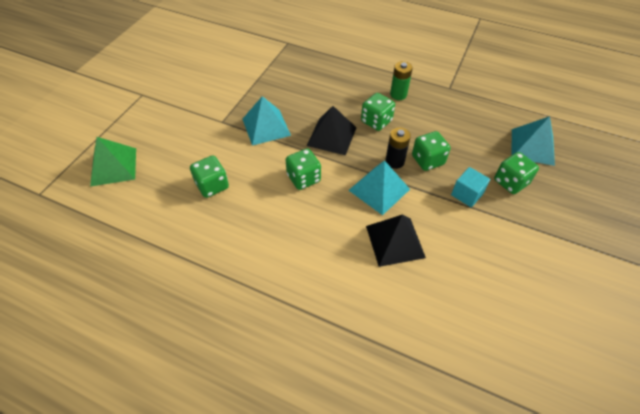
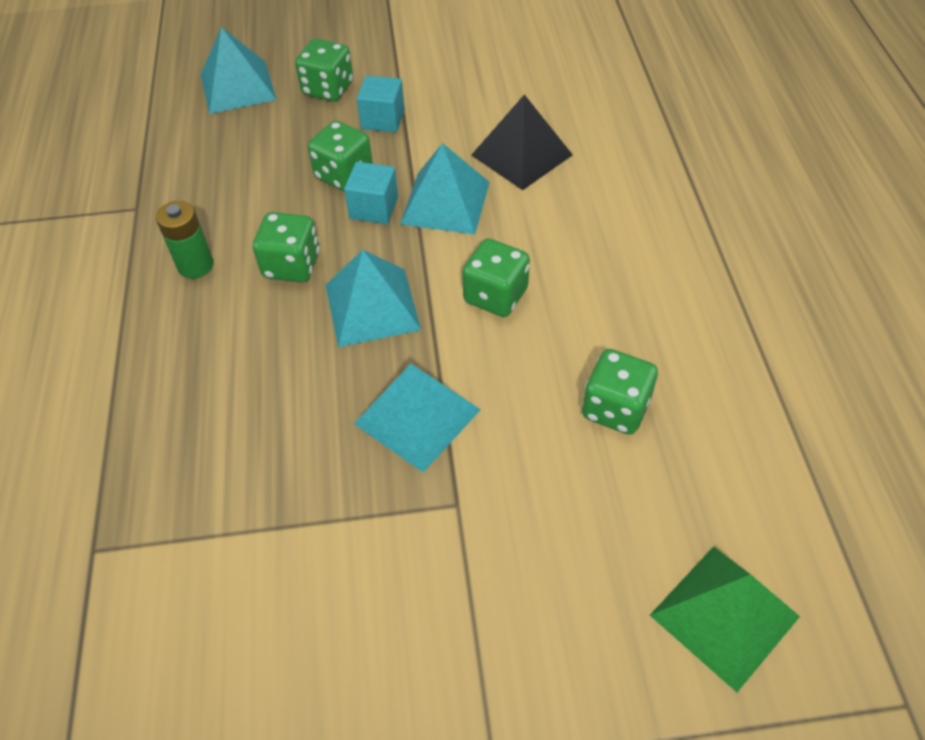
camera: 120 degrees left, 0 degrees up
(332, 136) = (372, 307): black pyramid -> turquoise pyramid
(394, 161) = (374, 208): black battery -> turquoise cube

